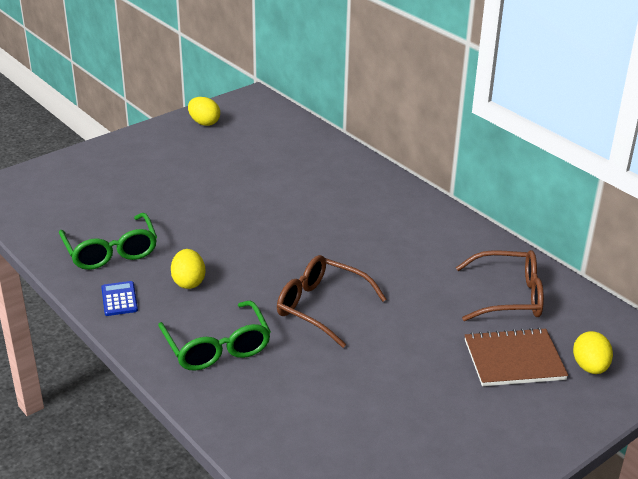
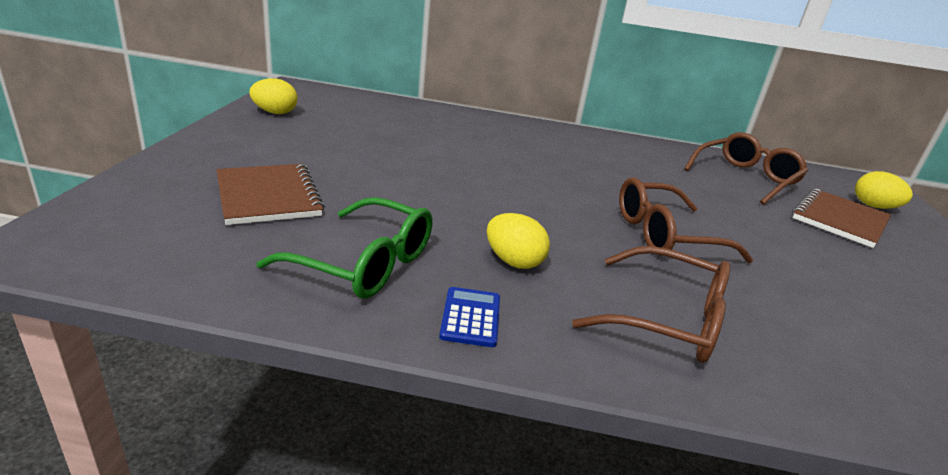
camera: 45 degrees left, 5 degrees down
(117, 193) = (268, 196): none -> brown notebook
(119, 299) = (470, 317): blue calculator -> blue calculator turned 60 degrees clockwise
(217, 346) = (665, 319): green glasses -> brown glasses

